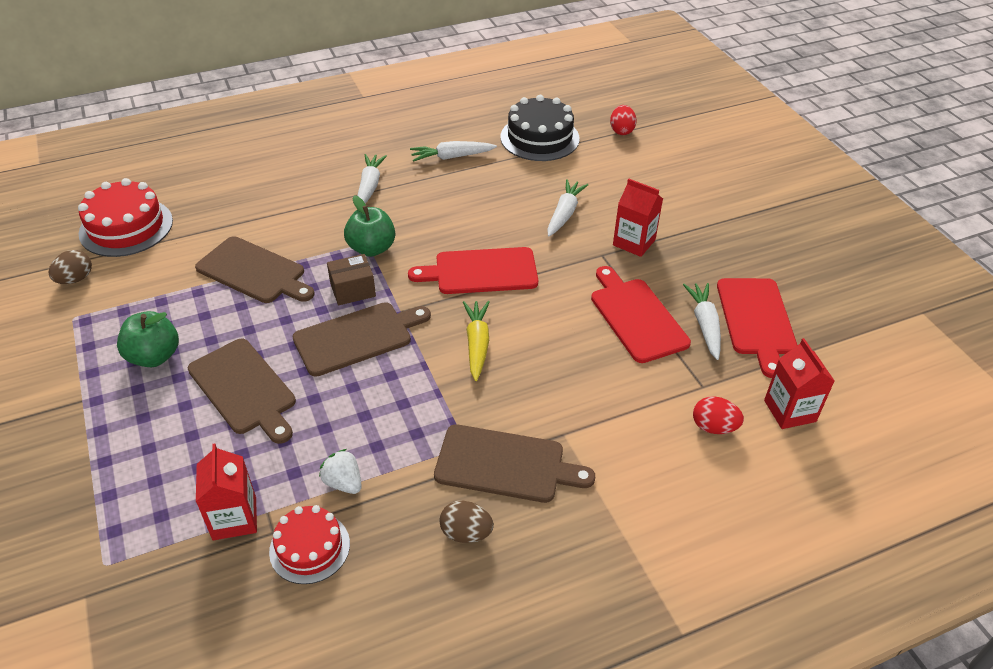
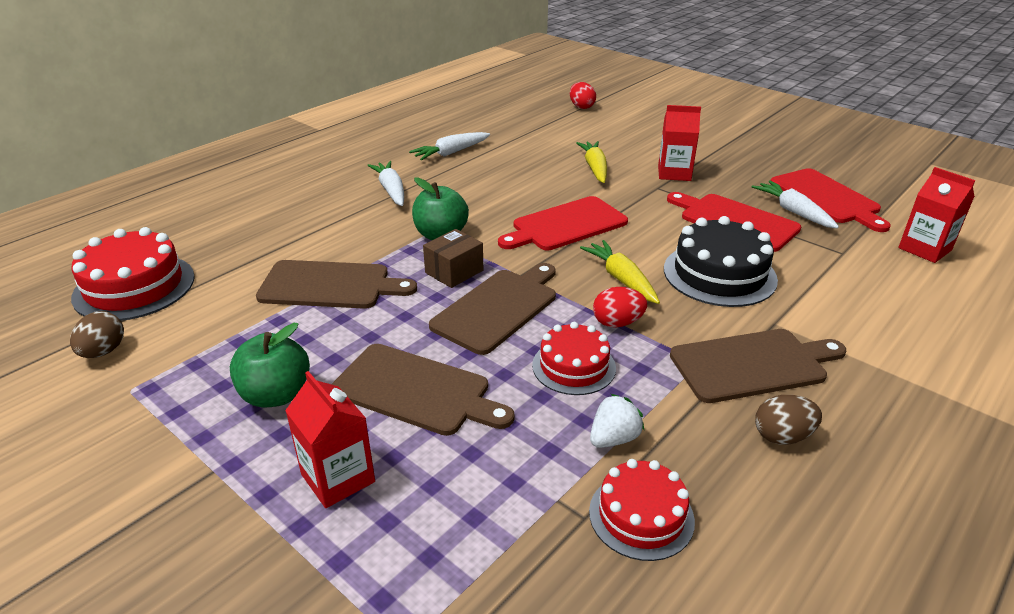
camera: 25 degrees left, 10 degrees down
(234, 518) = (526, 521): red carton -> red carton (338, 478)
(343, 482) = (613, 438): white strawberry -> white strawberry turned 120 degrees clockwise
(368, 412) = (574, 366): none -> red cake
(539, 138) = (517, 124): black cake -> black cake (719, 274)
(564, 214) = (595, 168): white carrot -> yellow carrot
(713, 427) = (885, 278): red egg -> red egg (617, 323)

